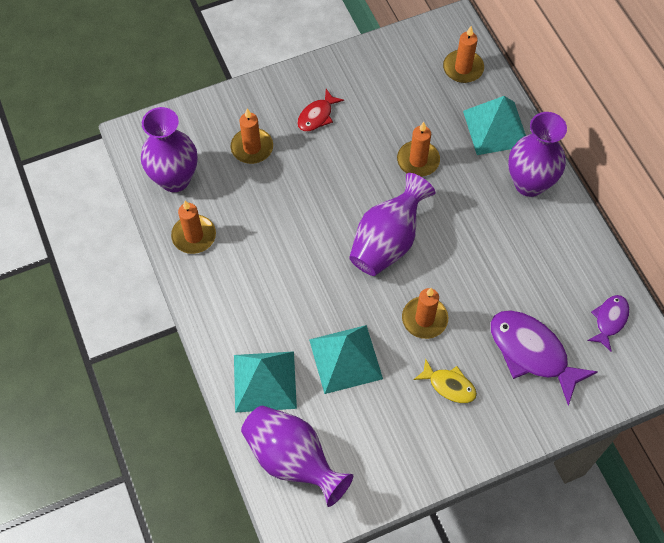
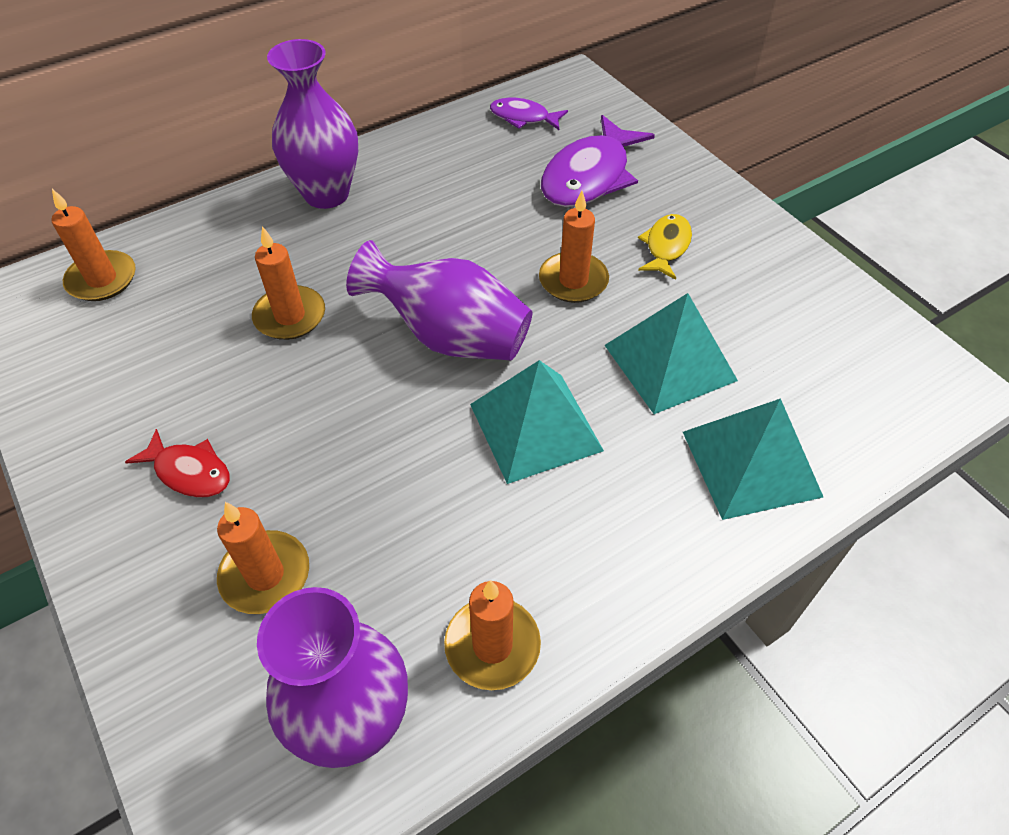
camera: 100 degrees left, 10 degrees down
(292, 459) = (859, 404): purple vase -> none
(495, 128) = (226, 234): turquoise pyramid -> turquoise pyramid (535, 427)

